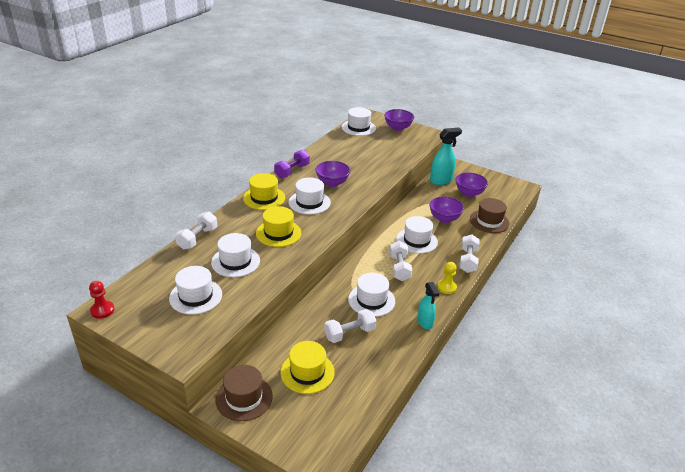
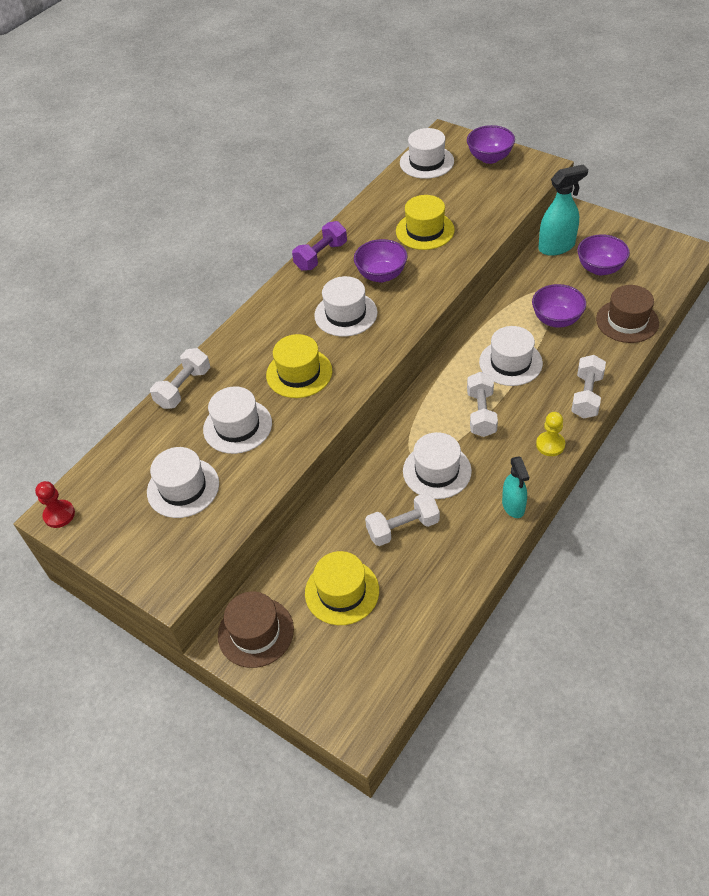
camera: 10 degrees right, 15 degrees up
(264, 198) = (279, 309): yellow hat -> yellow hat (425, 231)

